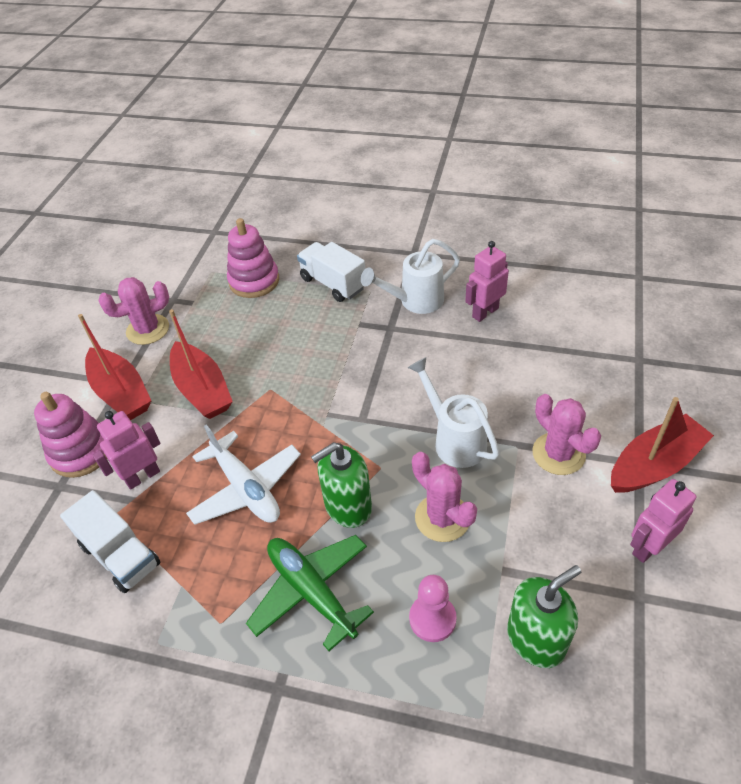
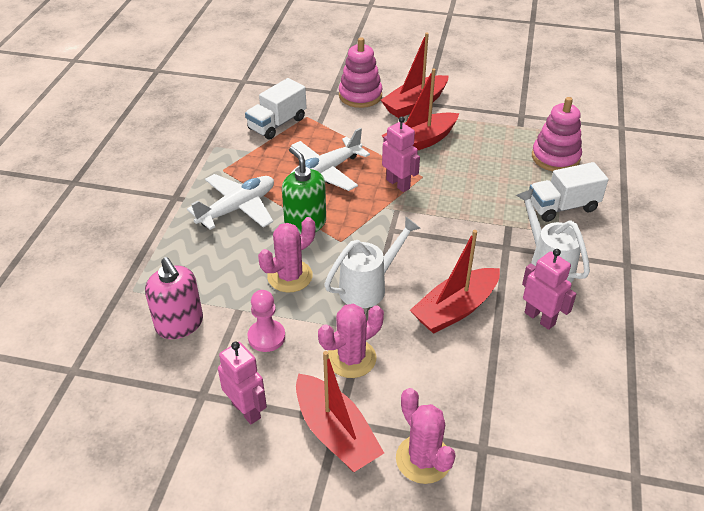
camera: 85 degrees right, 5 degrees down
(142, 476) = (338, 124): pink robot -> pink robot (398, 184)
(148, 329) = (483, 107): pink cactus -> pink cactus (423, 459)
(311, 592) = (237, 208): green plane -> white plane
(333, 283) = (562, 207): white truck -> white truck turned 150 degrees counterclockwise
(432, 619) = (206, 268): pink pawn -> pink pawn (266, 337)
(480, 369) = (455, 309): none -> red boat
(536, 639) = (179, 324): green soap dispenser -> pink soap dispenser

